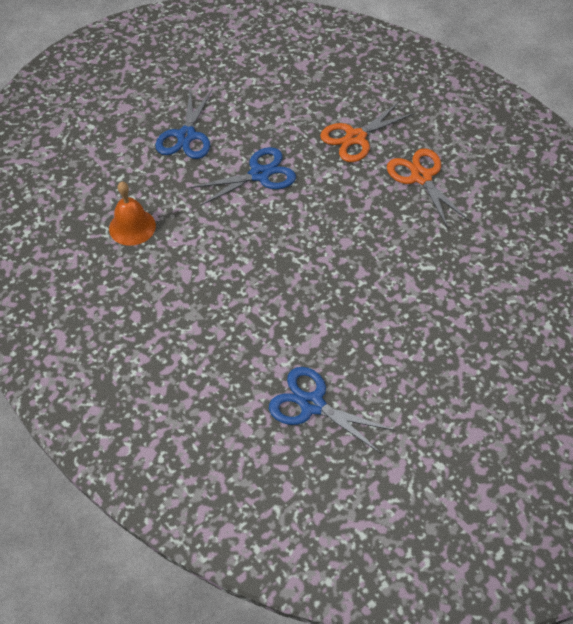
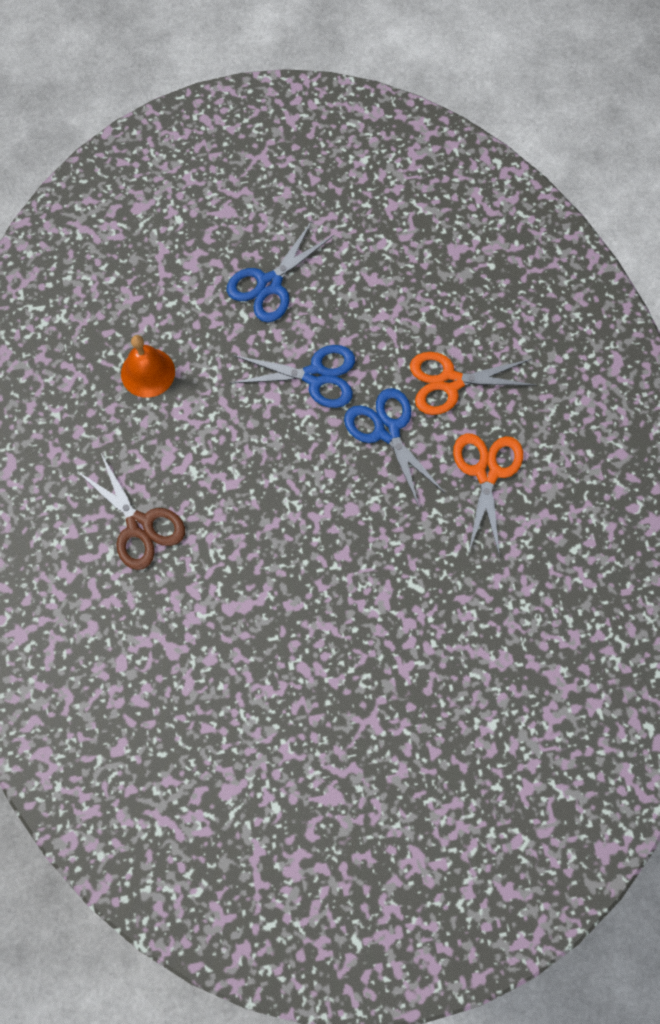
camera: 30 degrees right, 15 degrees up
(195, 327) = (140, 526): none -> brown scissors
(312, 404) = (198, 674): blue scissors -> blue scissors (387, 430)

